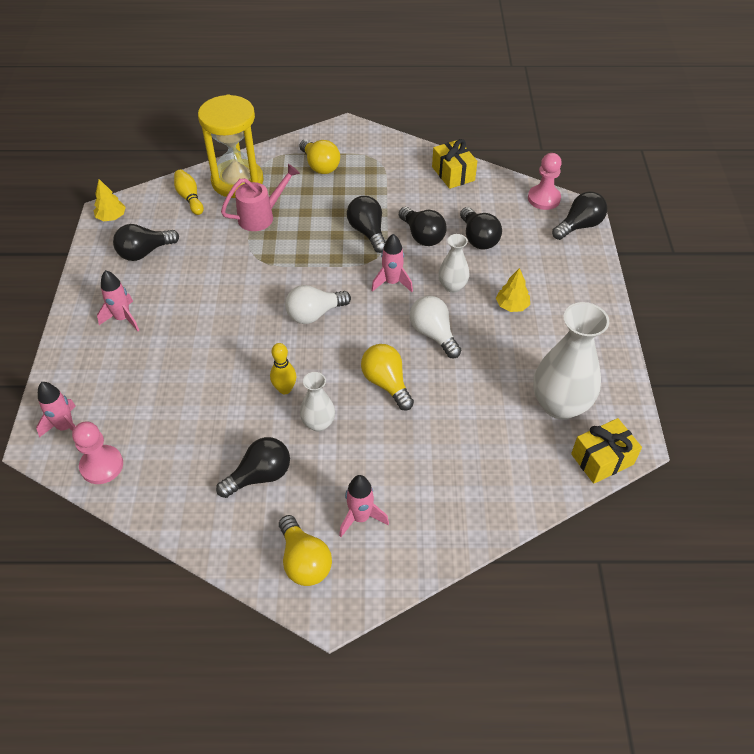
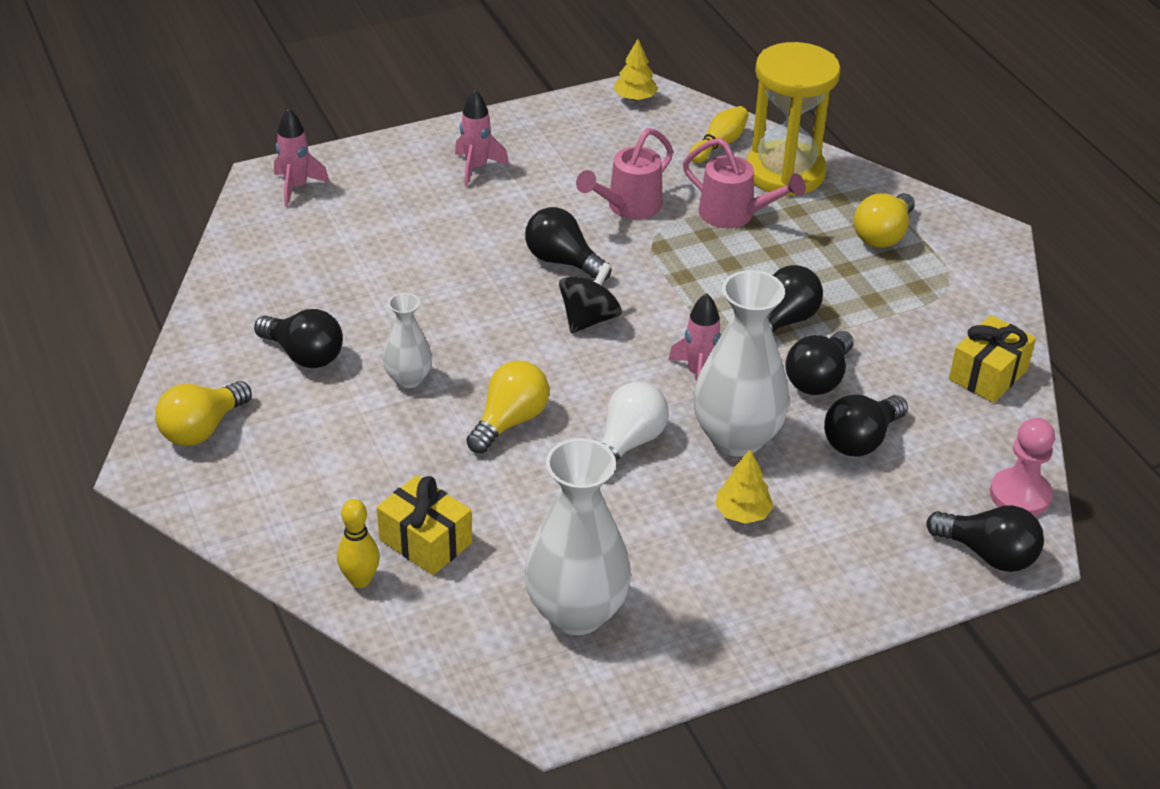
camera: 65 degrees right, 10 degrees down
(102, 466) = (259, 231): pink pawn -> none
(144, 252) = (595, 144): black light bulb -> black light bulb (563, 261)
(220, 259) = (628, 207): none -> pink watering can
(285, 389) = (446, 333): yellow bowling pin -> yellow bowling pin (360, 580)
(314, 314) = (589, 319): white light bulb -> black spinning top
(360, 517) = (284, 459): pink rocket -> none
(452, 286) = (737, 438): white vase -> white vase, size x1.87
(602, 459) = (500, 683): yellow gift -> yellow gift (425, 541)

